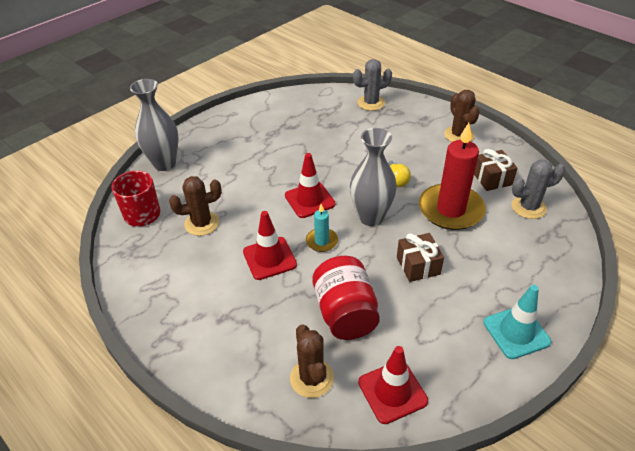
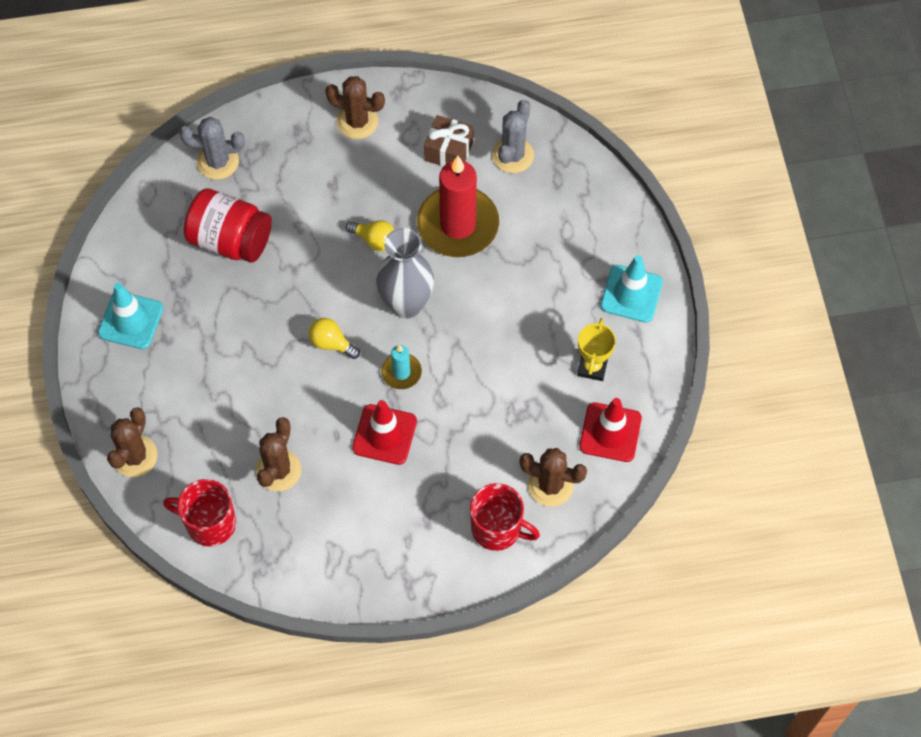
camera: 55 degrees left, 20 degrees up
(164, 163) = (134, 456): grey vase -> brown cactus
(247, 122) = (131, 320): none -> turquoise traffic cone
(248, 365) = (498, 528): none -> red mug
(309, 200) = (331, 343): red traffic cone -> yellow light bulb
(345, 313) = (505, 412): red jar -> red jar (230, 240)
(371, 103) = (218, 162): grey cactus -> grey cactus turned 75 degrees clockwise
(418, 265) = (502, 311): brown gift -> none
(433, 344) = (592, 367): none -> yellow trophy

